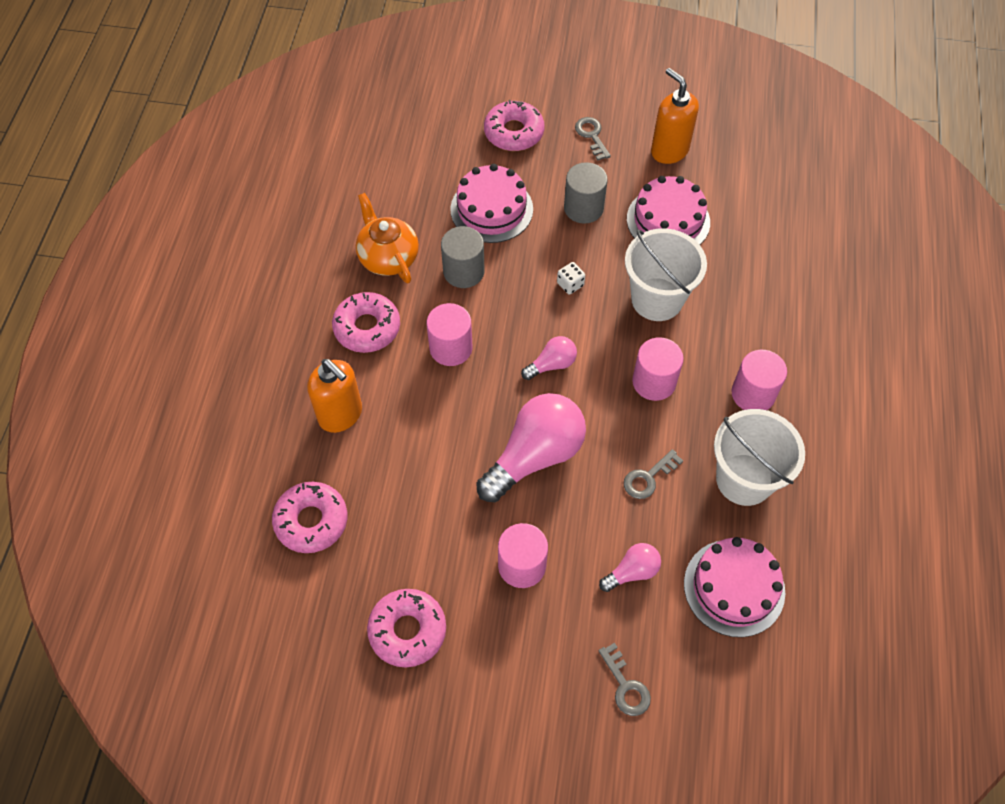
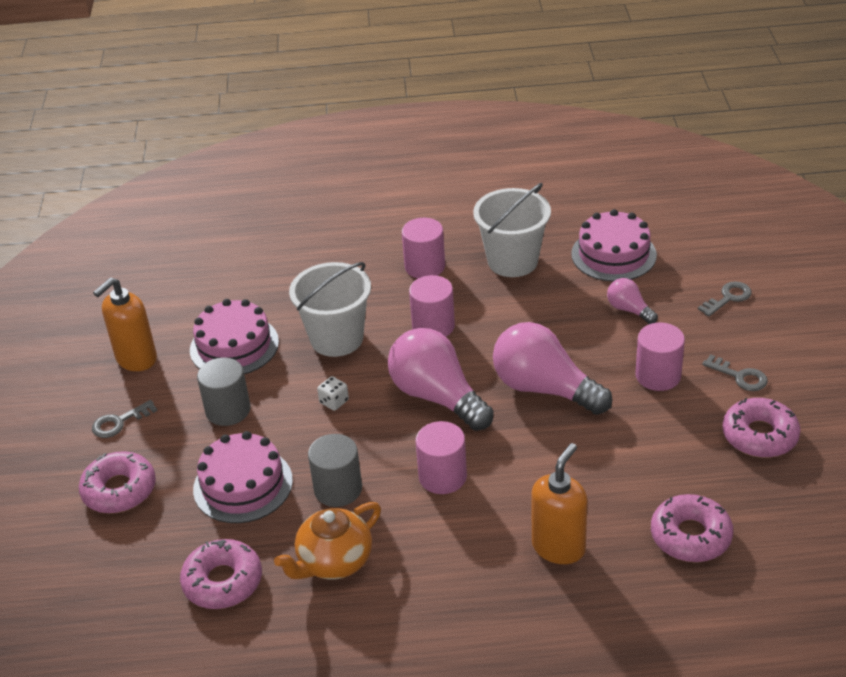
camera: 100 degrees left, 20 degrees down
(367, 328) = (439, 554): pink donut -> pink donut (223, 582)
(552, 364) = (437, 397): pink light bulb -> pink light bulb, size x2.04
(648, 477) = (535, 314): grey key -> grey key (739, 376)

